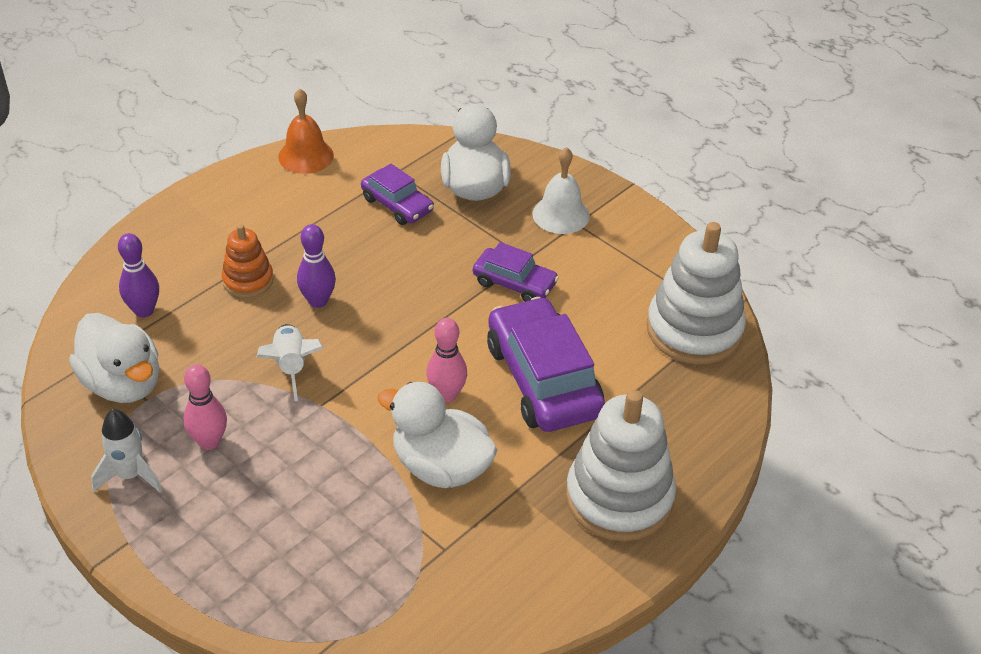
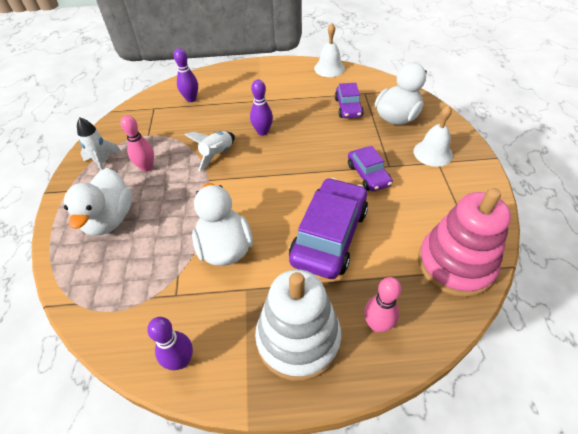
camera: 45 degrees right, 5 degrees up
(123, 383) = (148, 123): white duck -> white duck (109, 219)
(248, 280) = (244, 108): orange stacking toy -> none
(306, 156) = (329, 68): orange bell -> white bell
(446, 395) = (270, 211): pink bowling pin -> pink bowling pin (377, 325)
(528, 598) = (181, 360): none -> purple bowling pin
(694, 330) = (455, 264): white stacking toy -> pink stacking toy

